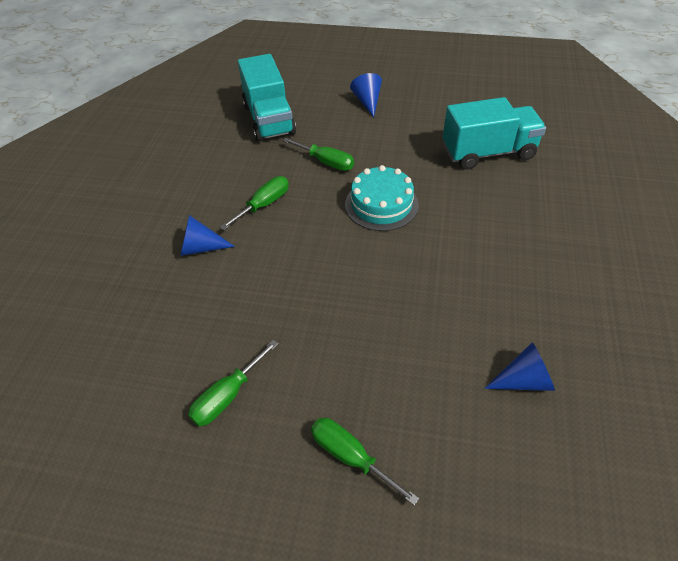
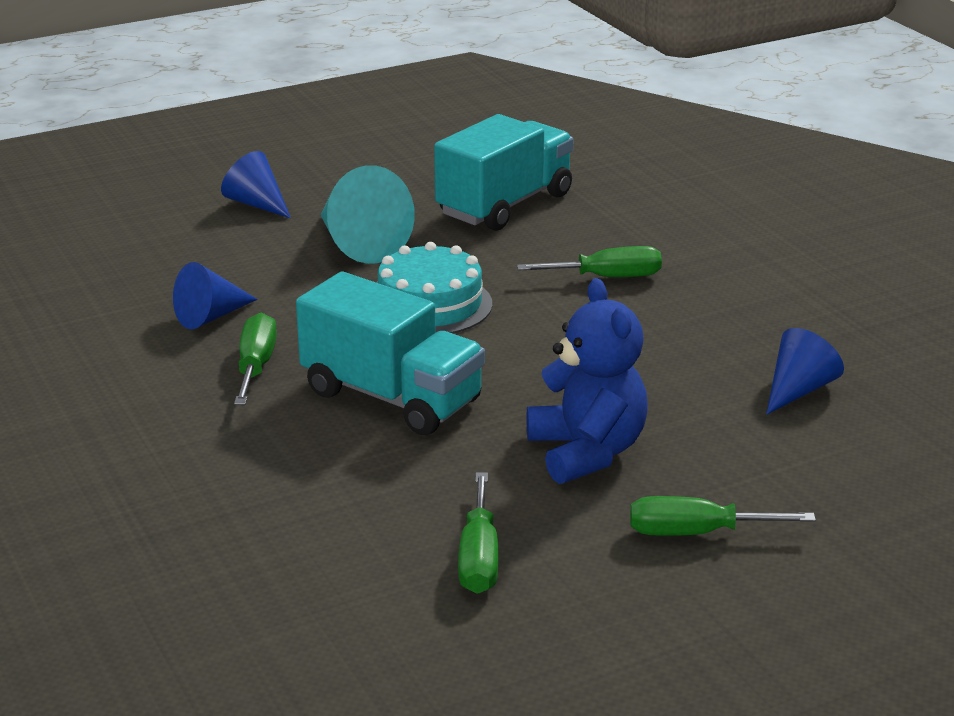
camera: 40 degrees left, 20 degrees down
(201, 248) = (223, 445): blue cone -> blue cone (211, 316)
(269, 119) = (120, 272): turquoise truck -> turquoise truck (392, 397)
(326, 162) = (287, 289): green screwdriver -> green screwdriver (607, 277)
(354, 354) = (587, 452): none -> blue teddy bear
(388, 148) = (359, 244): none -> turquoise cone

